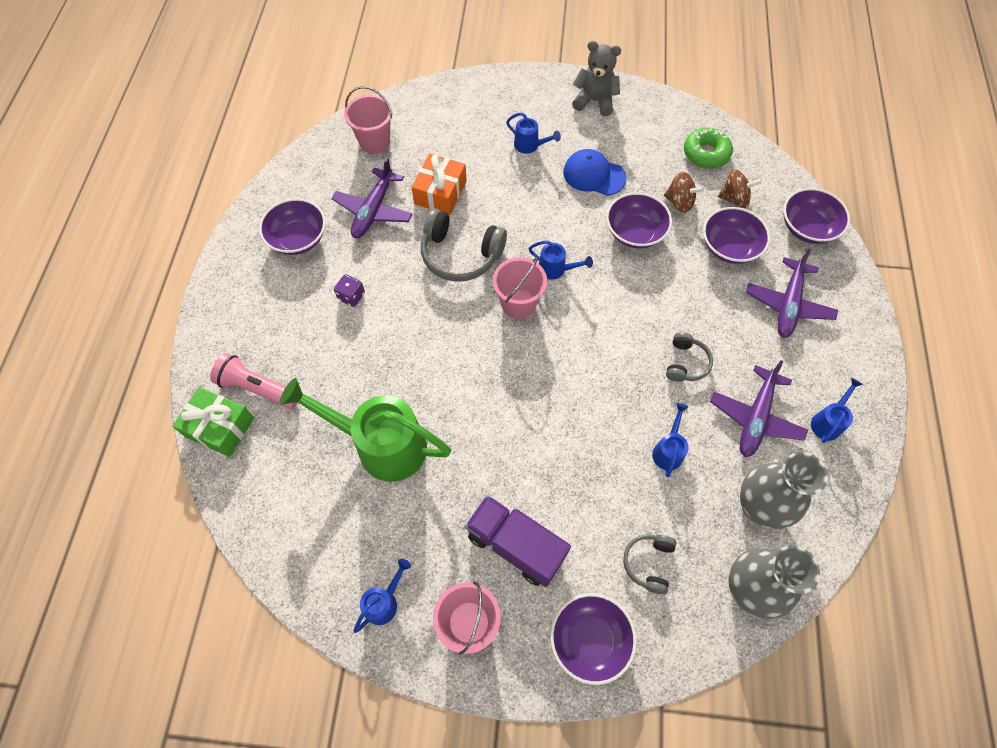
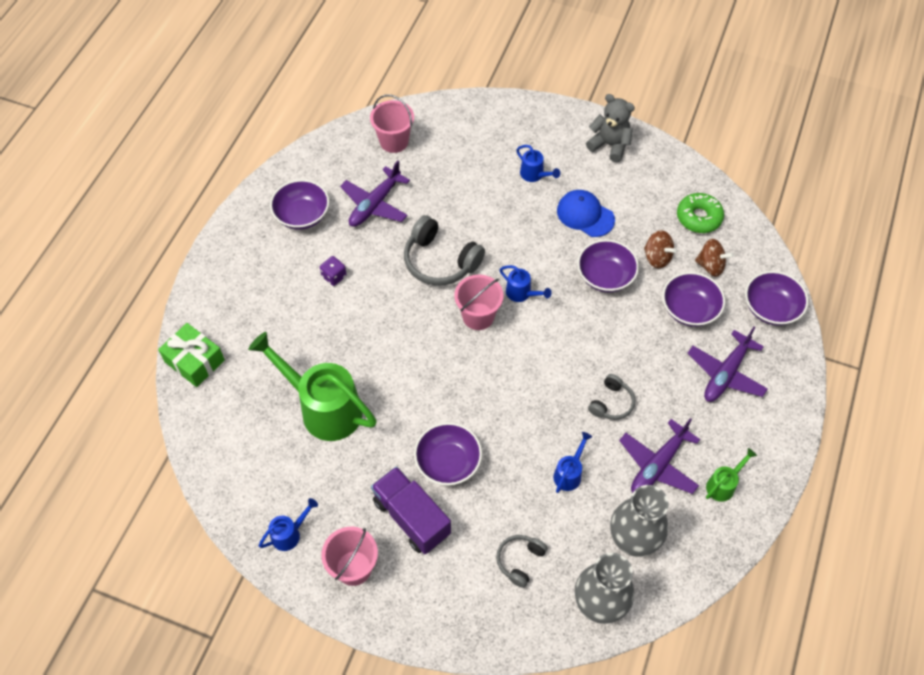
camera: 15 degrees right, 5 degrees down
(258, 388) = (234, 336): pink flashlight -> none
(440, 192) = (439, 201): orange gift -> none
(589, 640) = (449, 608): purple bowl -> purple bowl (448, 462)
(828, 422) = (723, 485): blue watering can -> green watering can

